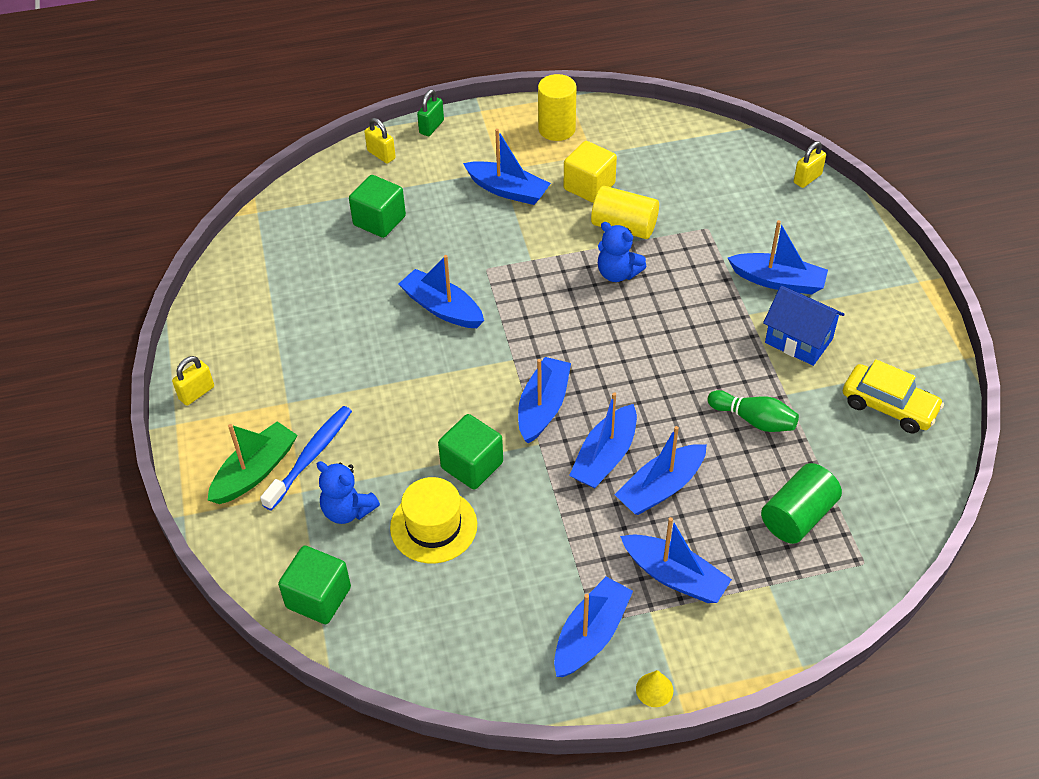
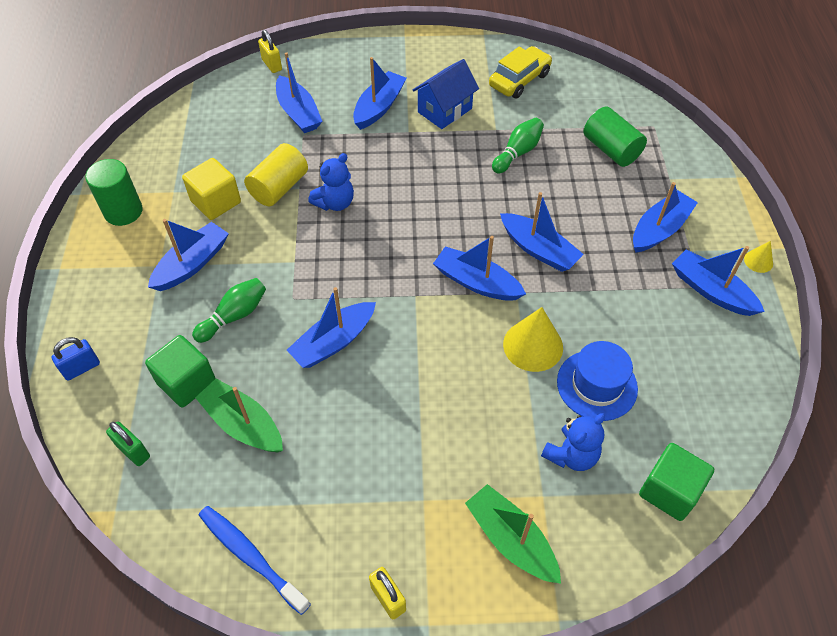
camera: 80 degrees left, 5 degrees up
(311, 457) = (500, 483): blue toothbrush -> blue toothbrush (251, 557)
(344, 266) = (243, 424): none -> green boat
(381, 155) = (81, 368): yellow padlock -> blue padlock
(431, 127) = (61, 315): green padlock -> green padlock (133, 451)
(433, 526) = (597, 385): yellow hat -> blue hat
(455, 233) = (234, 316): none -> green bowling pin
(472, 465) = (533, 345): green cube -> yellow cone
(556, 129) = (123, 211): yellow cylinder -> green cylinder
(661, 488) = (575, 221): blue boat -> blue boat (298, 113)

